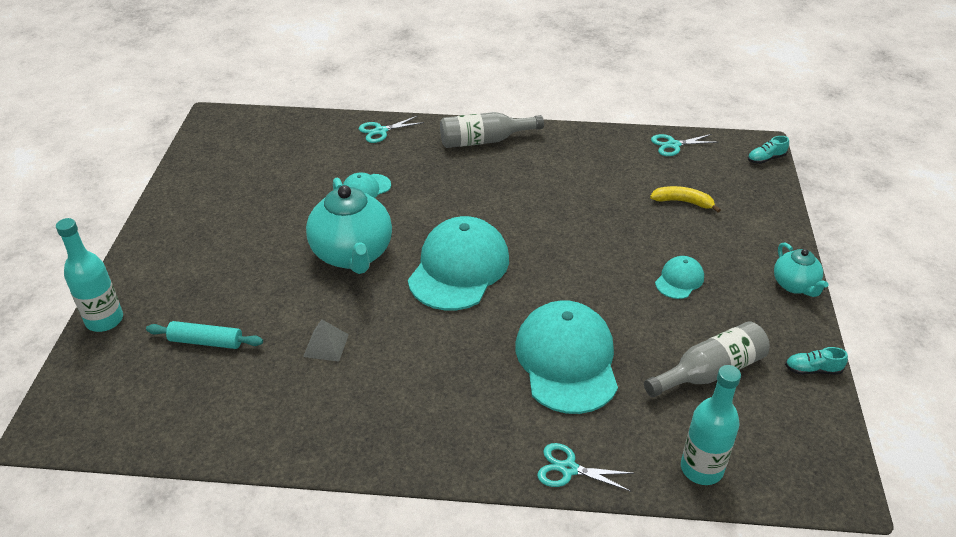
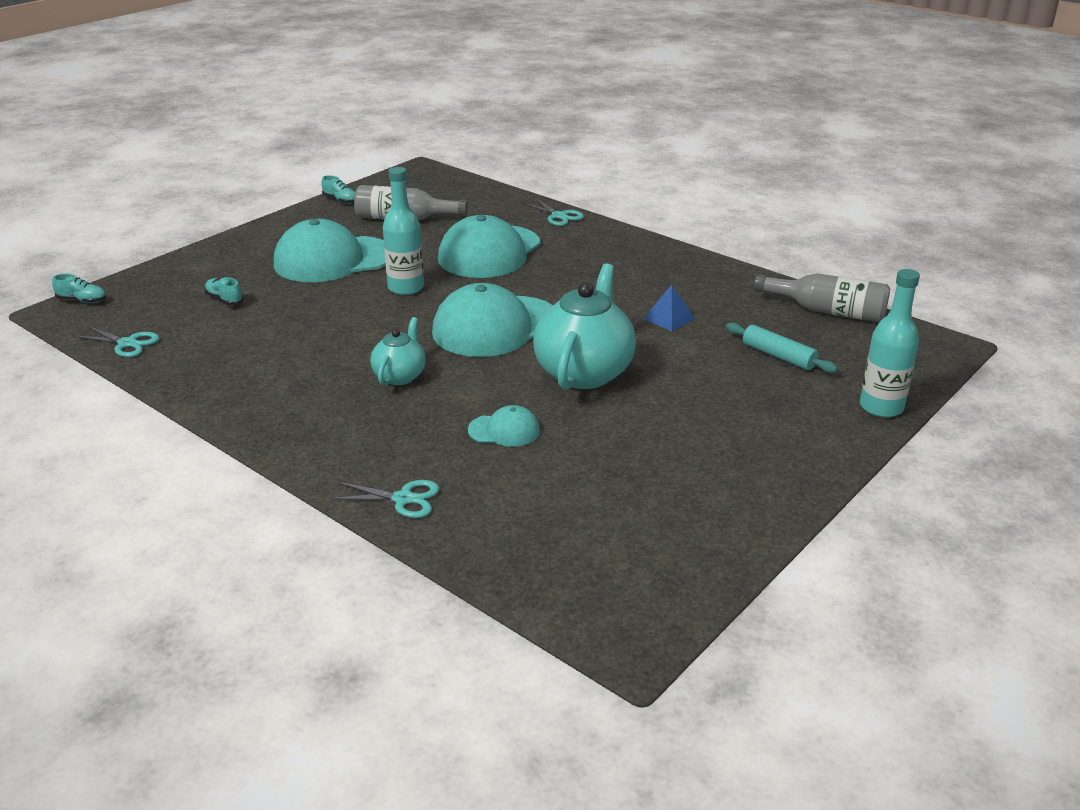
camera: 145 degrees left, 10 degrees down
(326, 345) = (669, 318): grey pyramid -> blue pyramid
(484, 140) = (299, 430): grey bottle -> grey bottle (828, 311)
(679, 280) = (333, 260): turquoise cap -> turquoise cap, size x2.15
(683, 202) = (224, 299): yellow banana -> turquoise shoe
(701, 468) = (480, 194): turquoise bottle -> turquoise bottle (406, 288)
(795, 285) = (261, 230): turquoise teapot -> turquoise teapot (400, 376)

